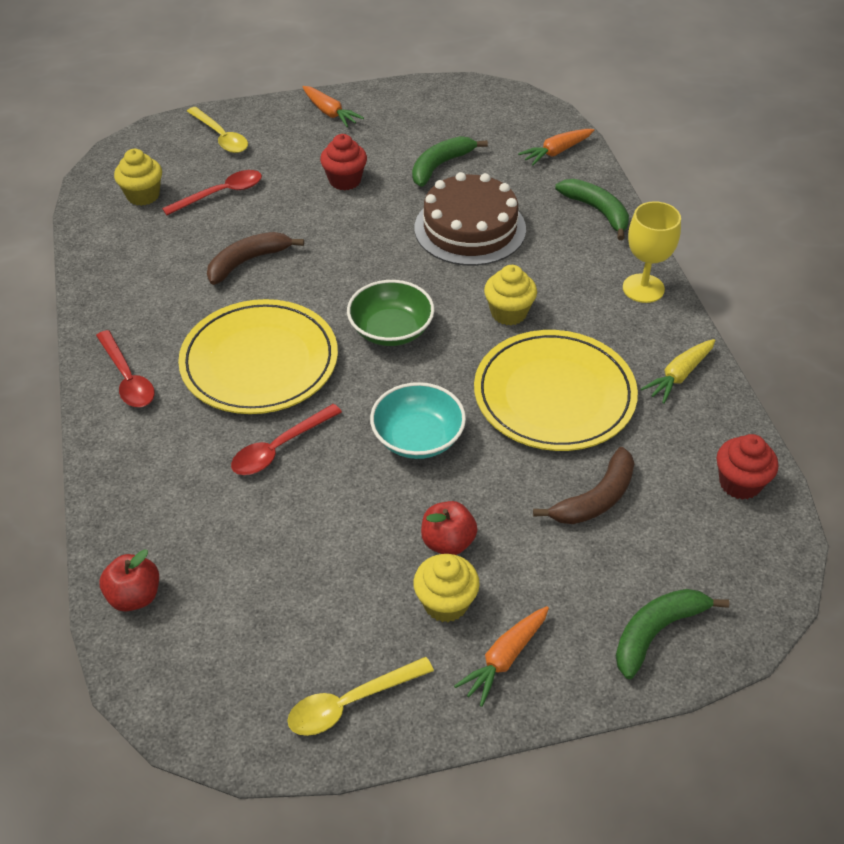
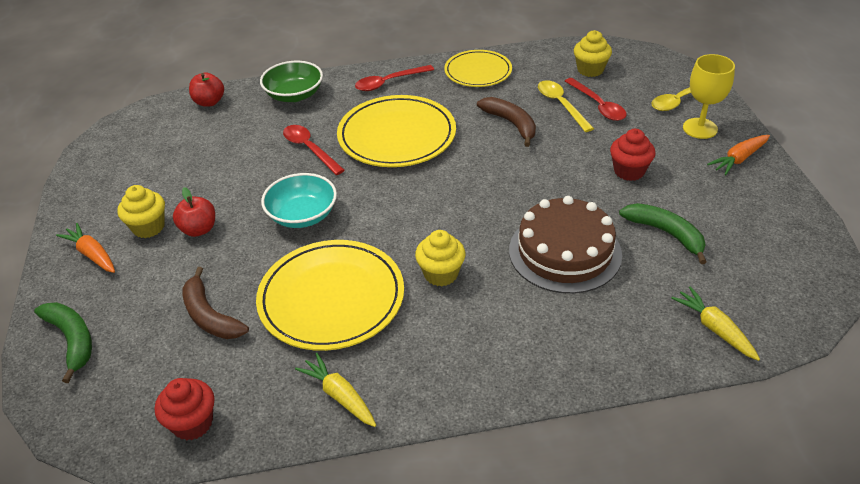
camera: 95 degrees right, 5 degrees down
(122, 290) = (478, 72): none -> yellow plate
(351, 703) = (96, 186): yellow spoon -> yellow spoon (561, 105)
(391, 330) = (425, 201): green bowl -> green bowl (294, 95)
(556, 152) = (714, 328): orange carrot -> yellow carrot
(597, 211) = (605, 356): green banana -> none
(643, 288) = (473, 382): yellow goblet -> yellow goblet (700, 128)

